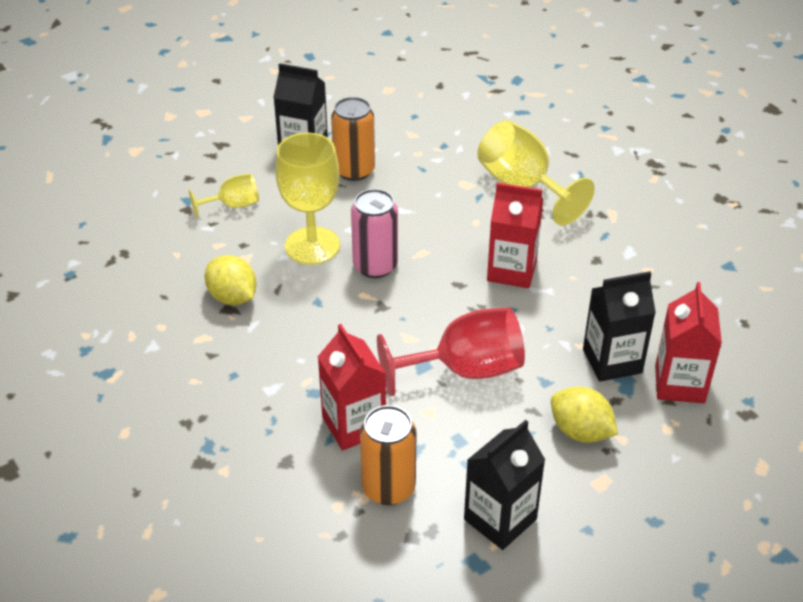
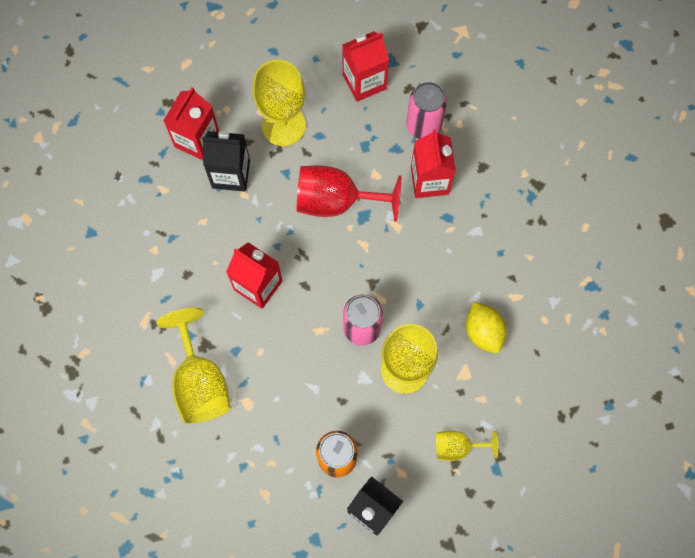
camera: 160 degrees left, 30 degrees up
(388, 488) = (423, 126): orange can -> pink can
(500, 519) = (364, 82): black carton -> red carton
(580, 431) = (283, 125): yellow lemon -> yellow goblet

